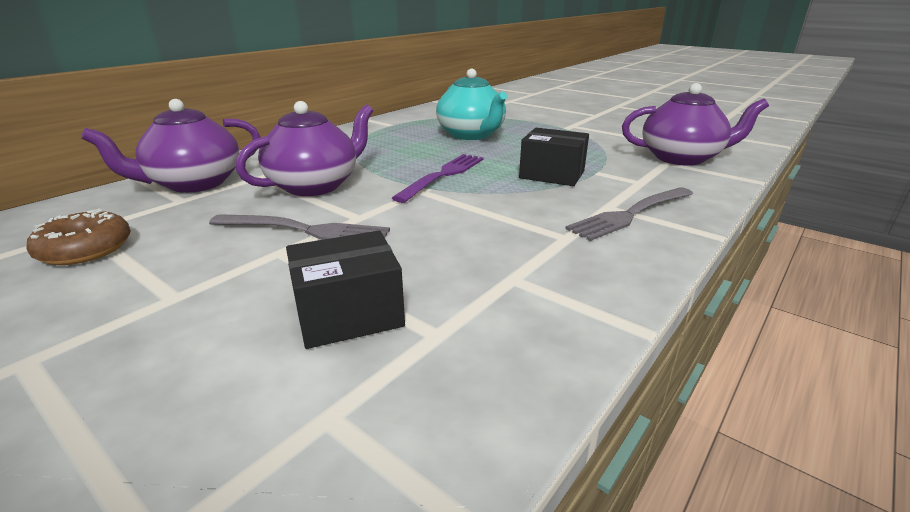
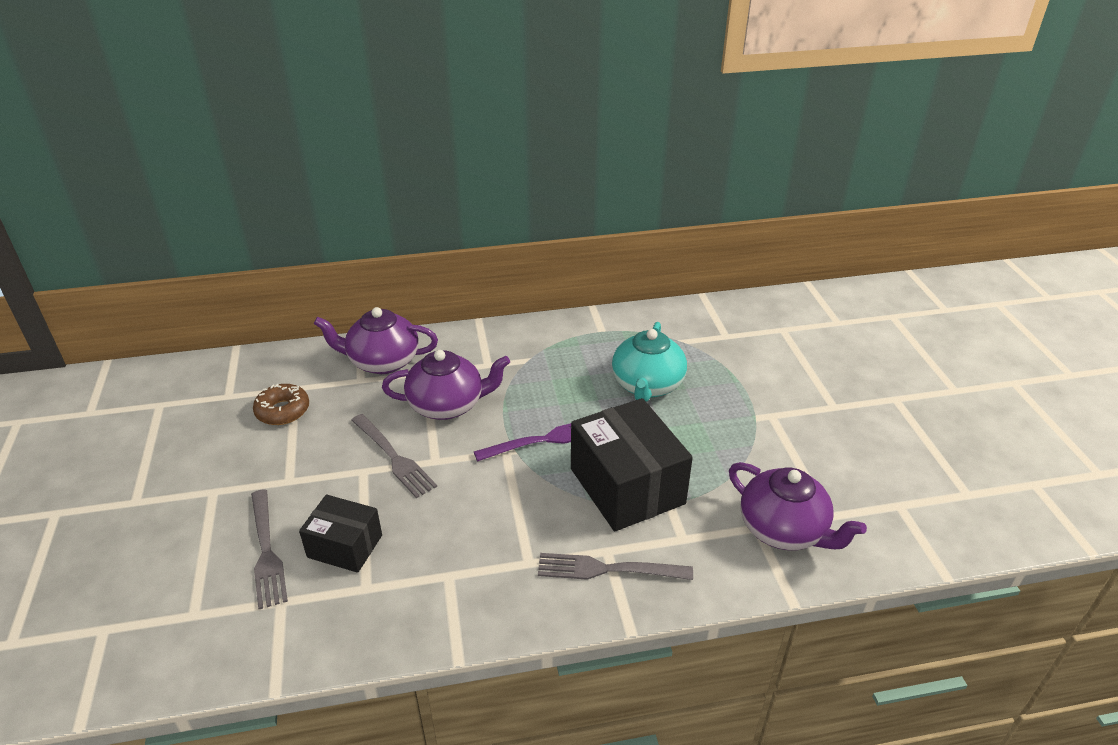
camera: 40 degrees right, 10 degrees up
(223, 376) = (266, 551): none -> grey fork
(552, 174) = (627, 486): black box -> black box, size x1.74

